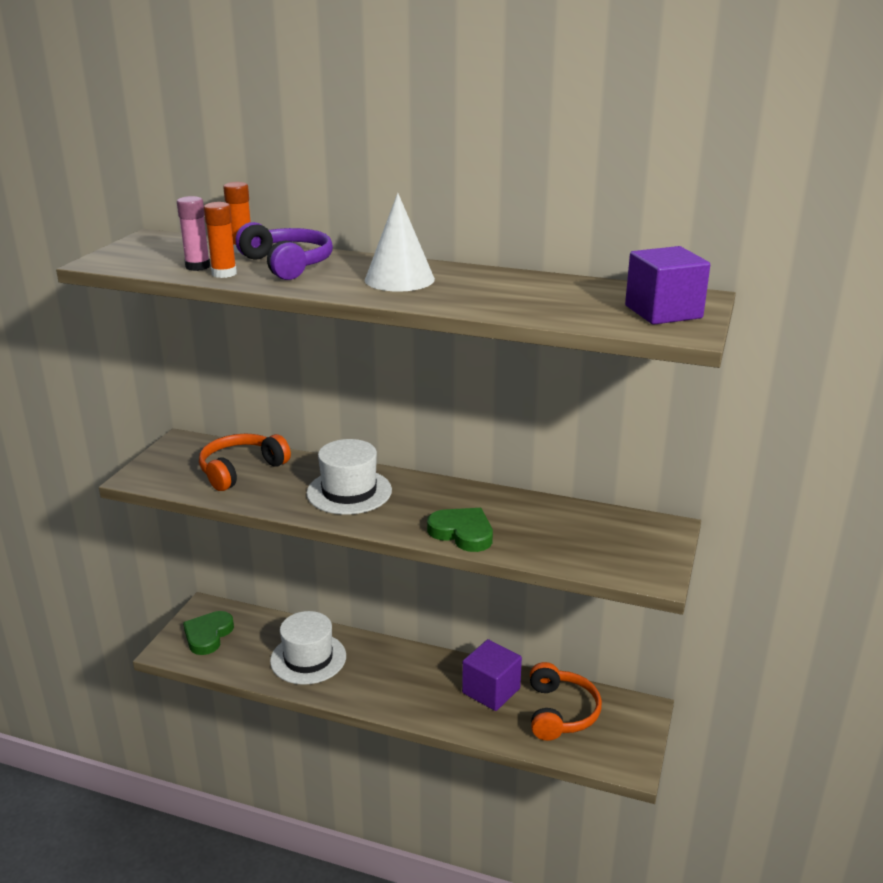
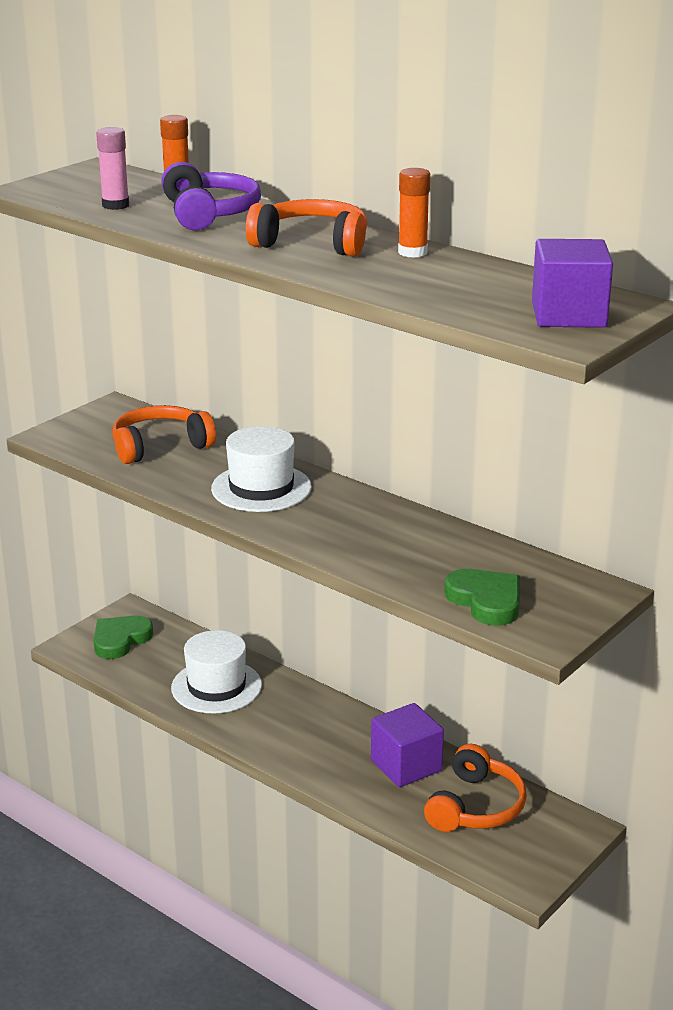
camera: 20 degrees right, 0 degrees up
(224, 273) = (135, 216): orange glue stick -> orange glue stick (412, 252)
(399, 279) = (312, 243): white cone -> orange headphones
(462, 533) = (357, 552): green heart -> green heart (486, 601)

